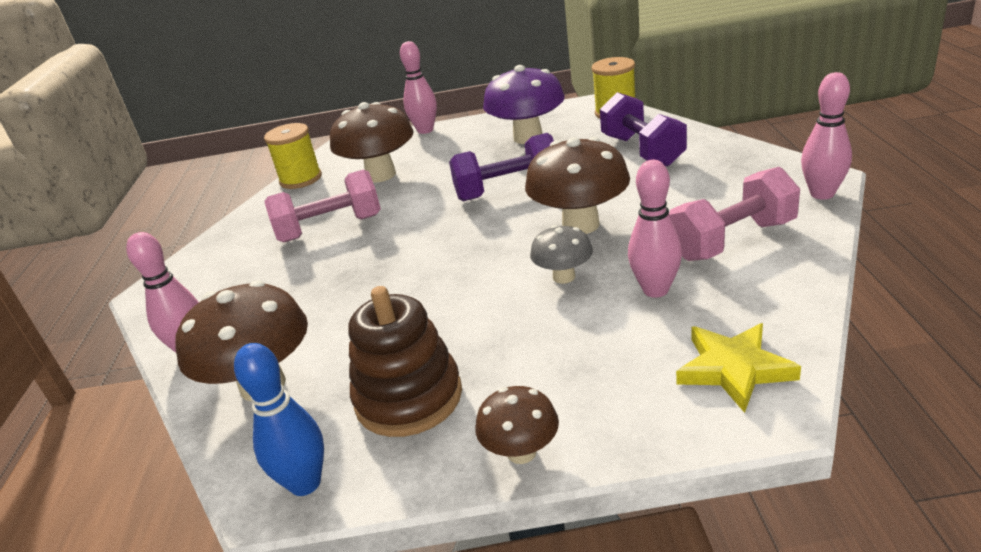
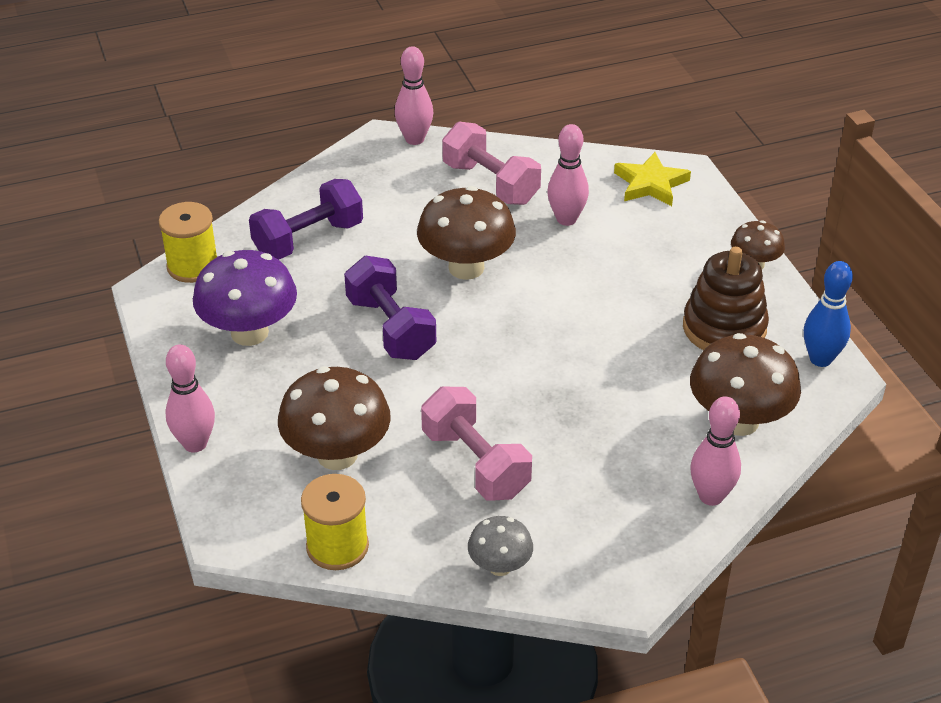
camera: 110 degrees left, 10 degrees up
(564, 277) = (554, 268): grey mushroom -> grey mushroom (500, 566)

